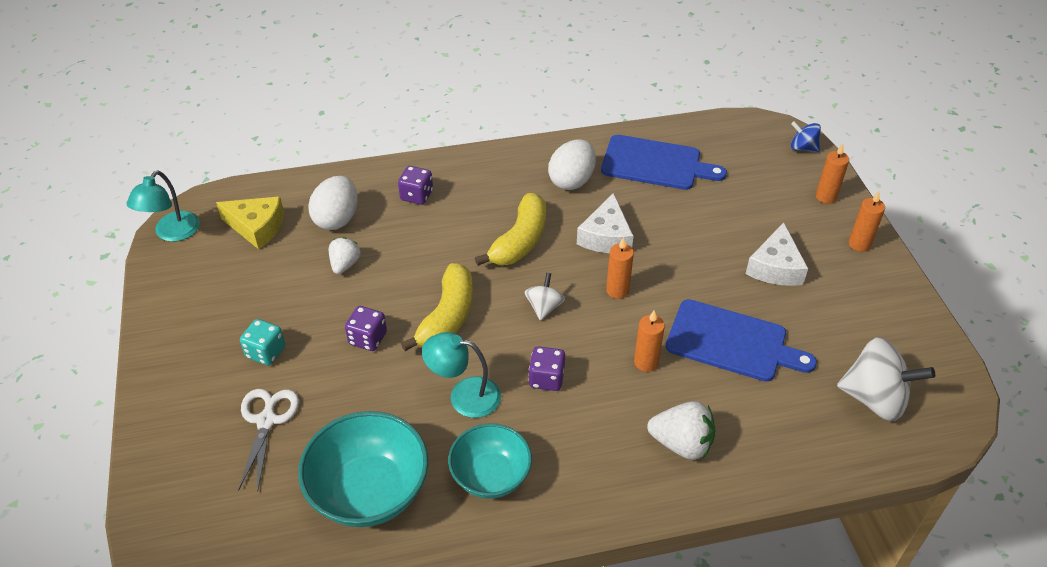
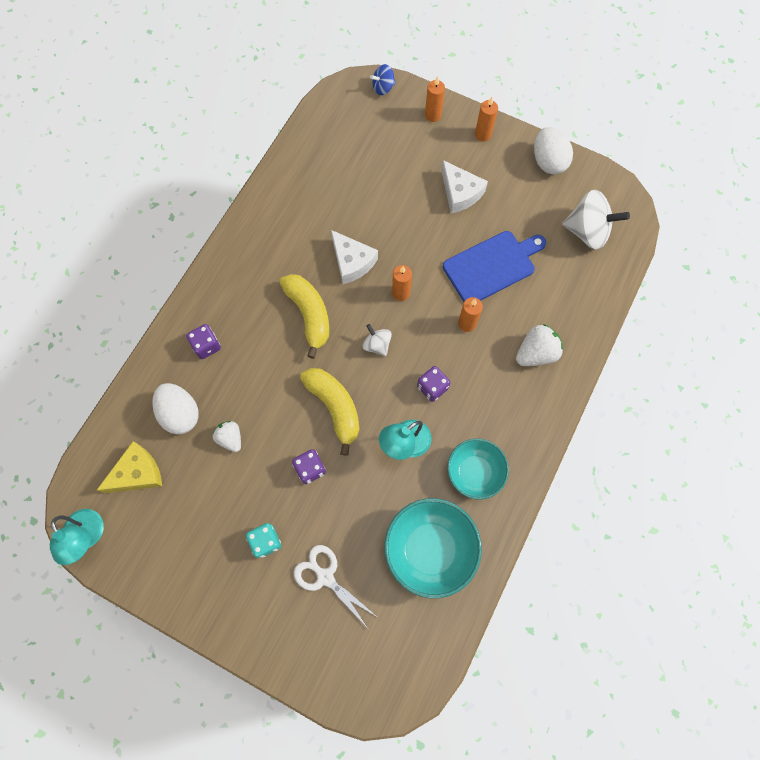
camera: 50 degrees left, 25 degrees up
(572, 180) = (285, 240): white egg -> white egg (548, 162)
(656, 164) = (317, 180): blue cutting board -> none
(874, 399) = (587, 231): white spinning top -> white spinning top turned 45 degrees clockwise

